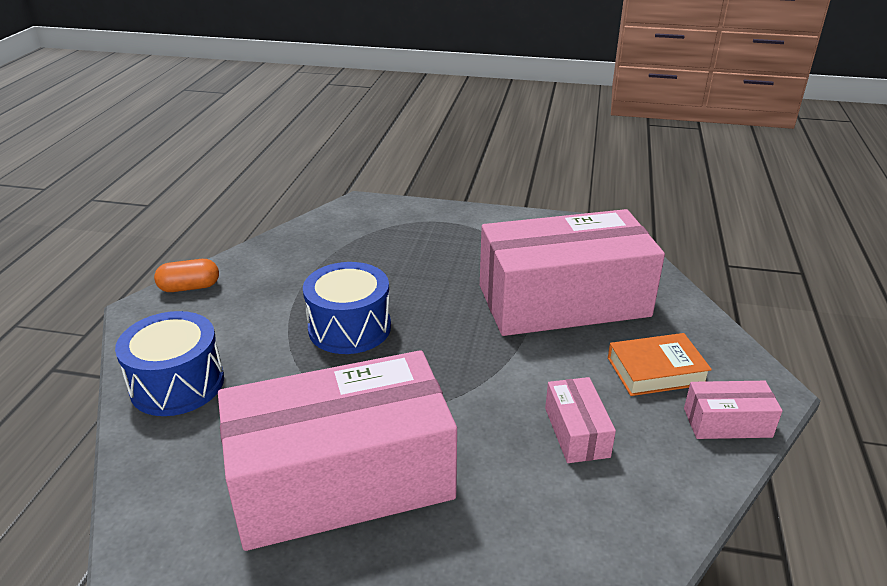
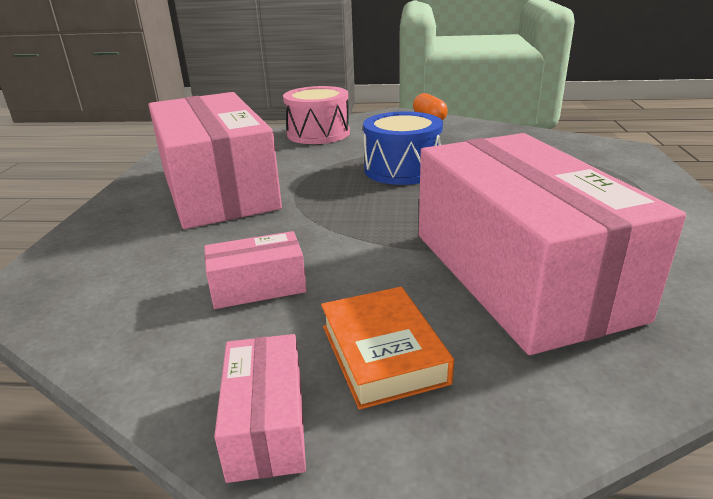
camera: 85 degrees right, 5 degrees down
(177, 384) = (318, 133): blue drum -> pink drum

